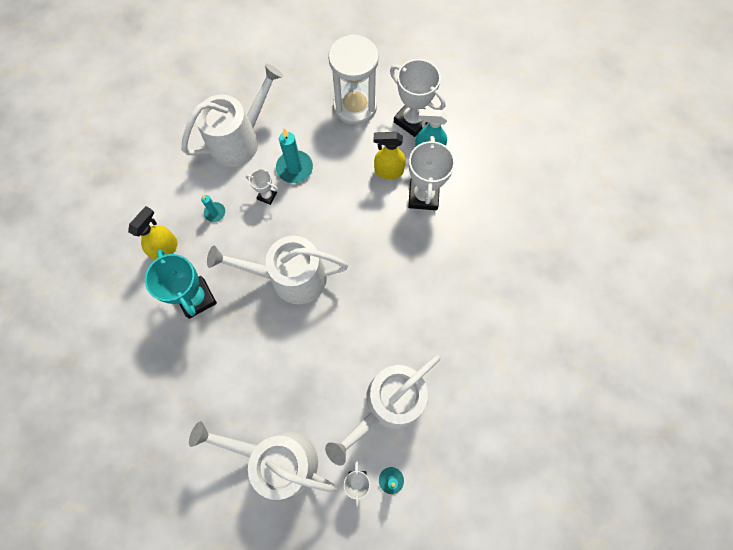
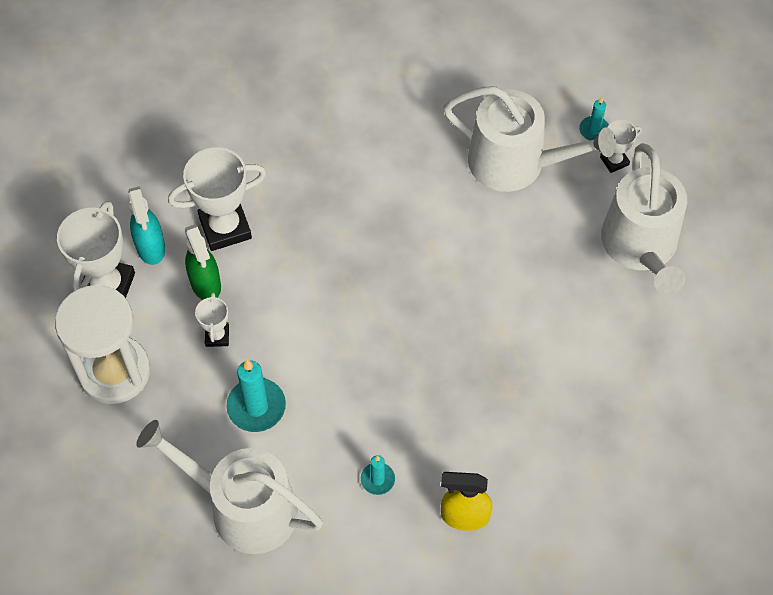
camera: 115 degrees left, 10 degrees down
(196, 298) = (510, 437): turquoise trophy -> none
(267, 196) = (318, 422): white trophy -> white trophy (217, 336)
(291, 277) = (420, 334): white watering can -> none
(388, 171) = (205, 284): yellow spray bottle -> green spray bottle

